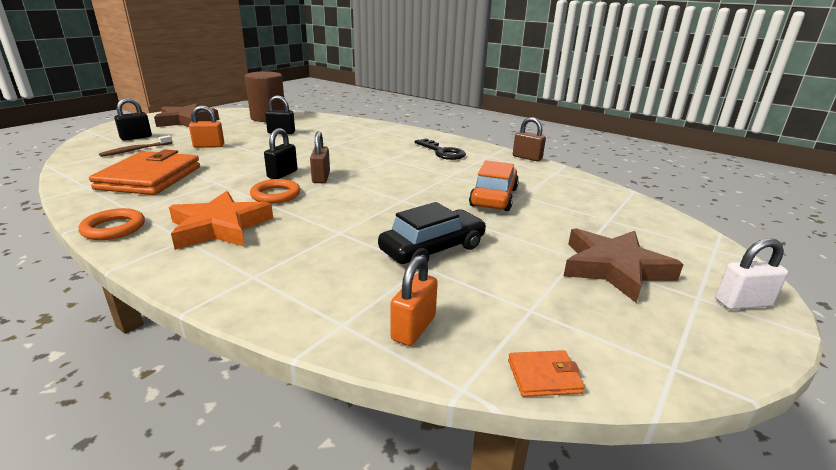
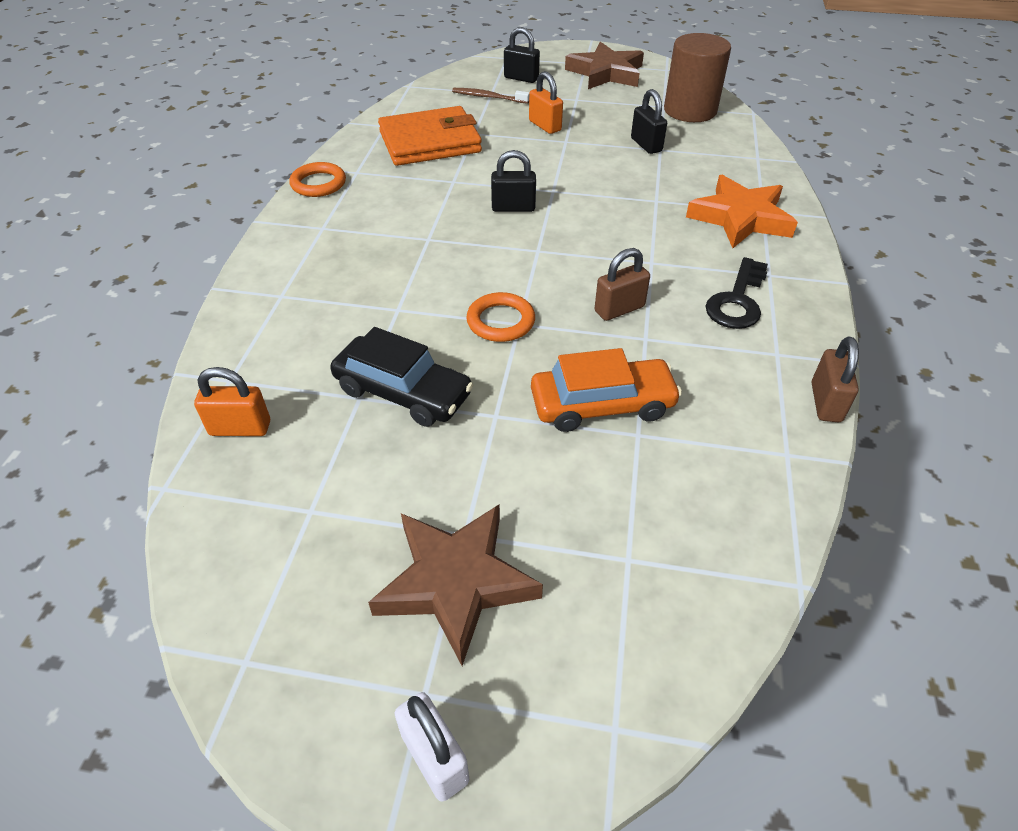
camera: 65 degrees right, 20 degrees up
(220, 227) = (357, 233): orange star -> orange star (740, 218)
(275, 195) = (454, 229): orange ring -> orange ring (500, 321)
(321, 178) = (529, 237): brown padlock -> brown padlock (619, 309)
(544, 376) = (196, 544): orange wallet -> none

